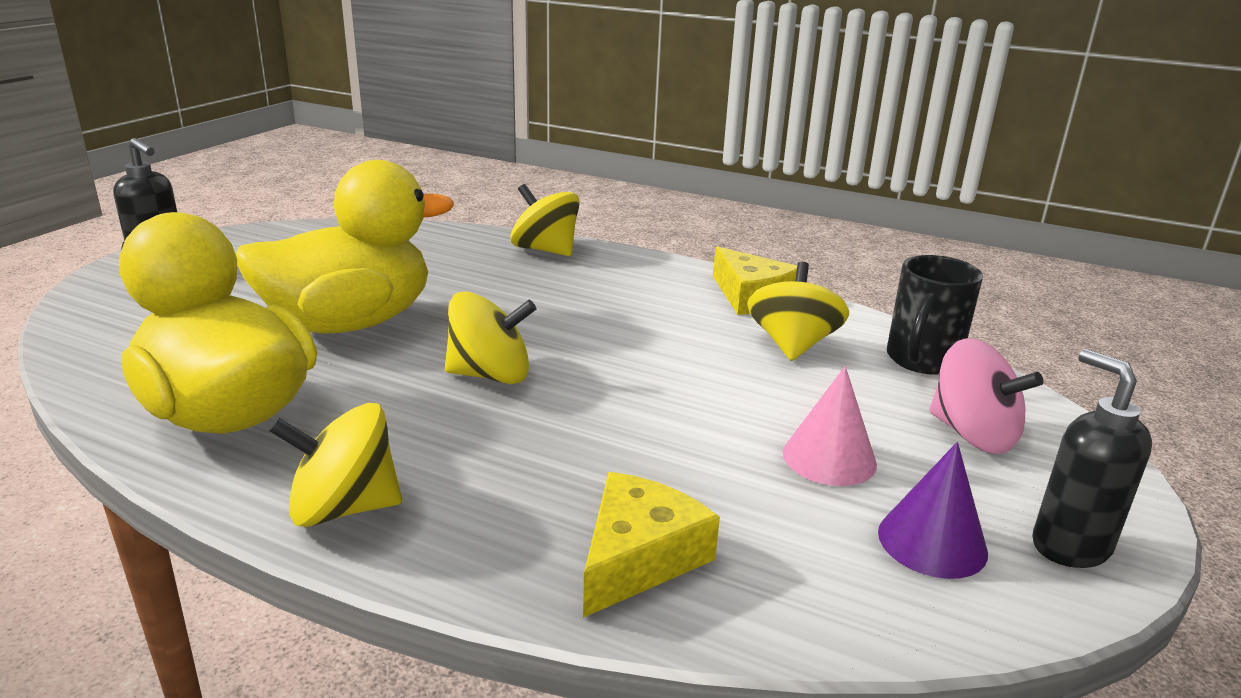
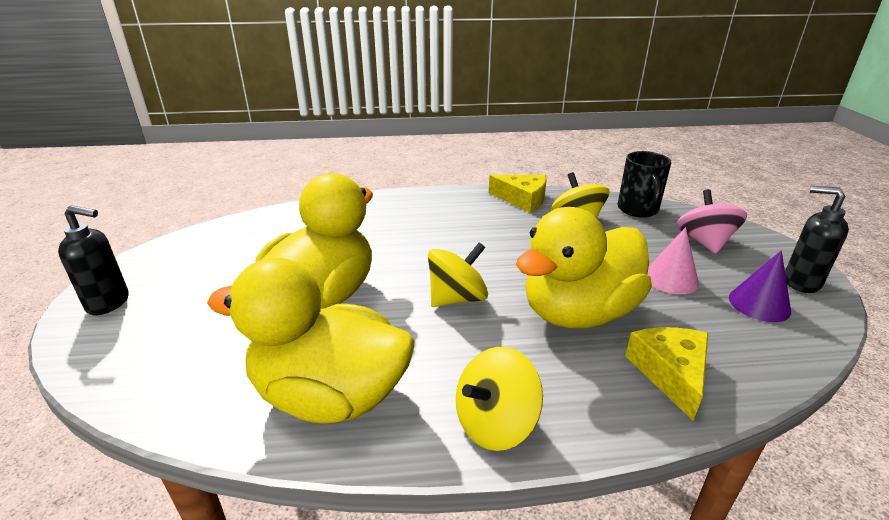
camera: 30 degrees left, 5 degrees up
(545, 250) = (377, 204): yellow spinning top -> none
(620, 445) = (578, 312): none -> yellow duck
(972, 435) = (704, 242): pink spinning top -> pink spinning top turned 105 degrees counterclockwise

